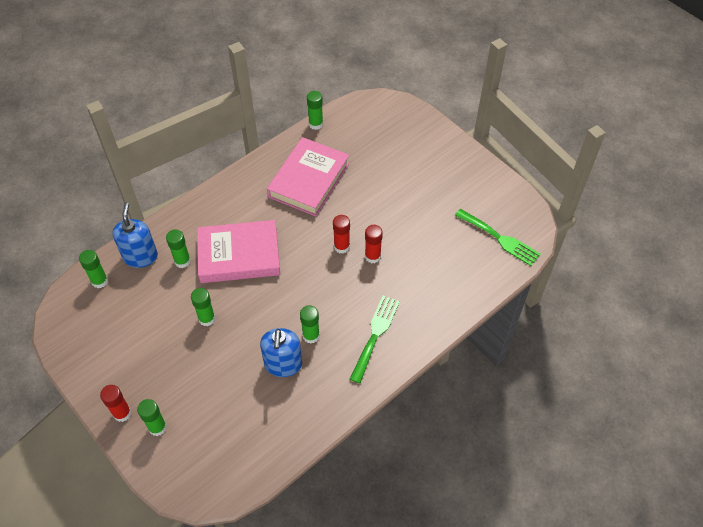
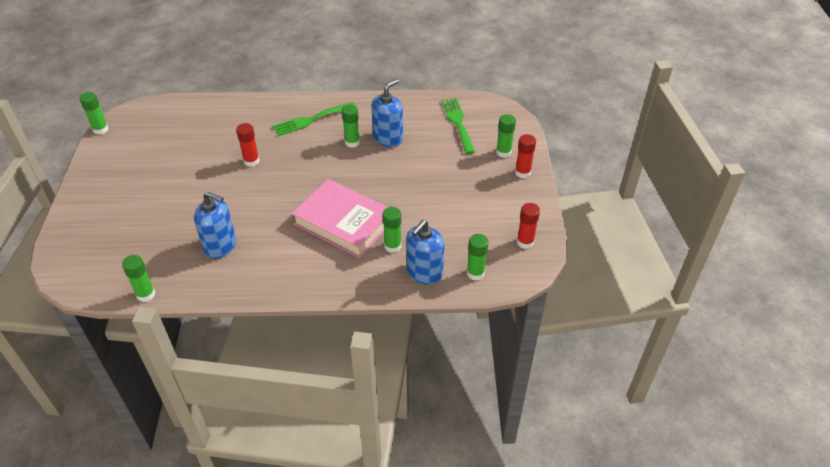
camera: 140 degrees left, 10 degrees down
(207, 318) = (413, 194): green glue stick -> green glue stick (100, 129)
(308, 180) = (220, 246): pink book -> blue soap dispenser
(341, 247) = (263, 180): red glue stick -> red glue stick (525, 242)
(500, 239) = (157, 120): green fork -> green fork (458, 123)

